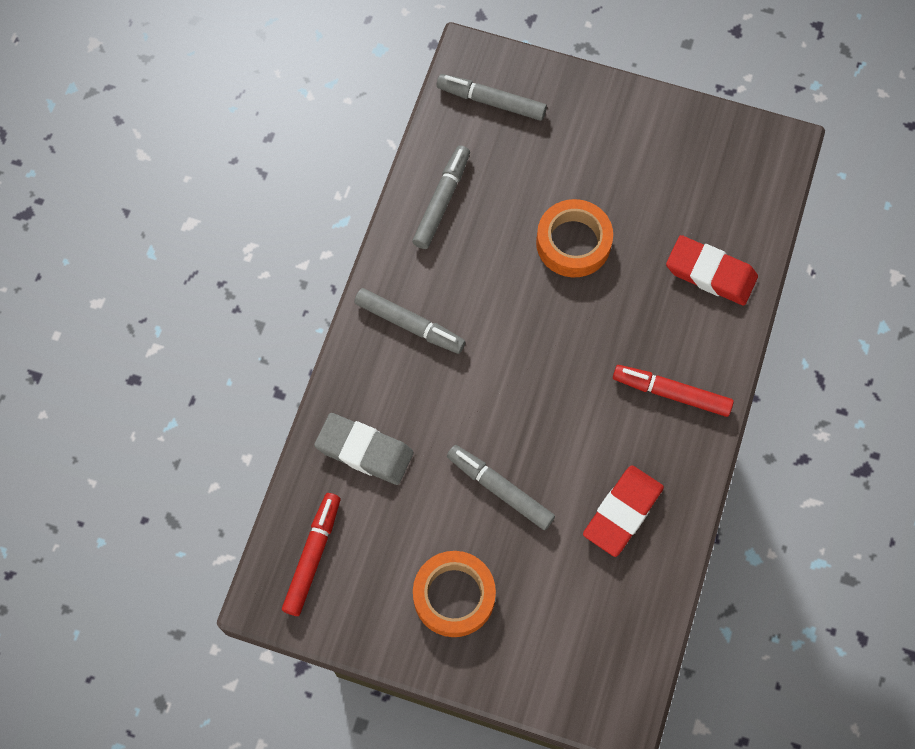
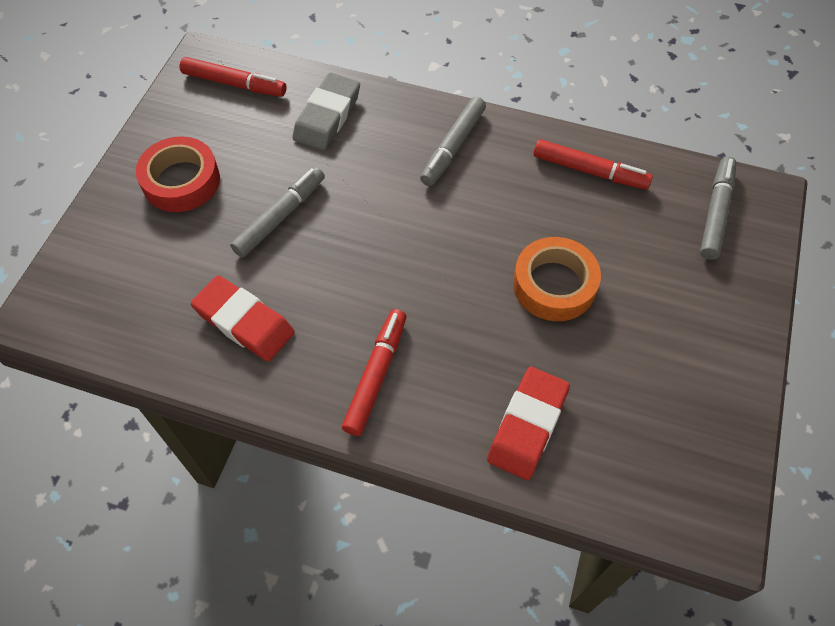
camera: 90 degrees right, 10 degrees down
(441, 201) = (589, 171): grey marker -> red marker
(454, 596) = (181, 181): orange tape -> red tape

